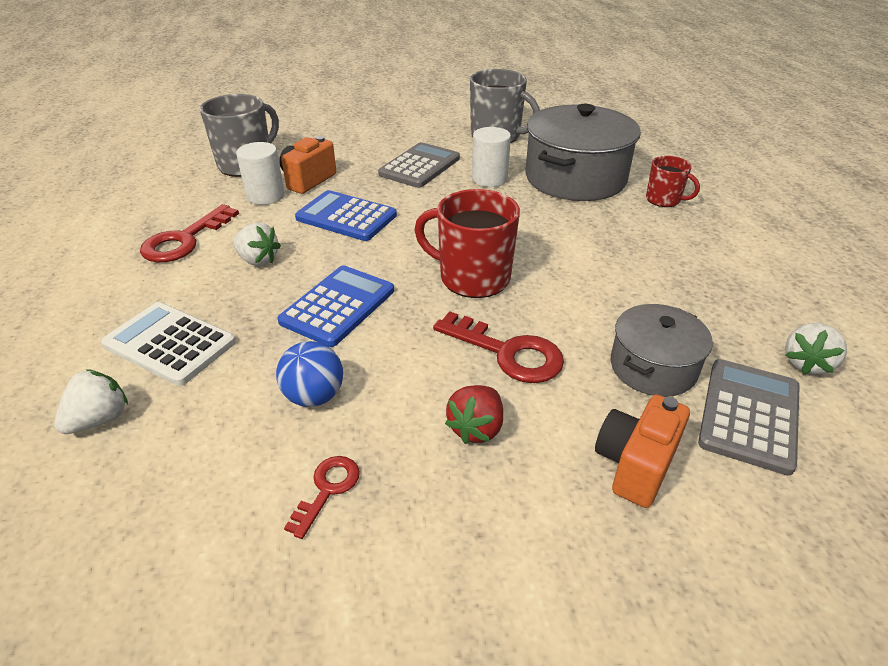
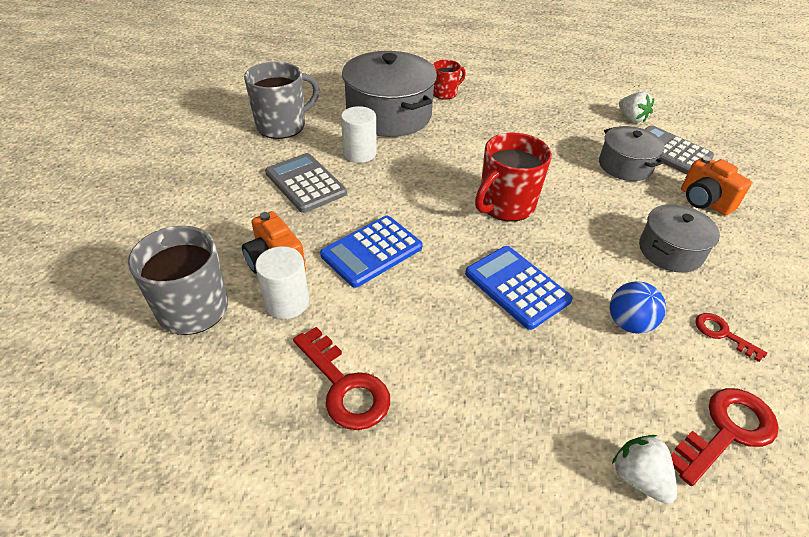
camera: 70 degrees left, 5 degrees up
(170, 344) = (538, 414): white calculator -> none
(258, 260) = (419, 328): white strawberry -> none
(476, 428) = (670, 251): red strawberry -> grey pot
(508, 353) = (599, 216): red key -> red key (727, 431)

